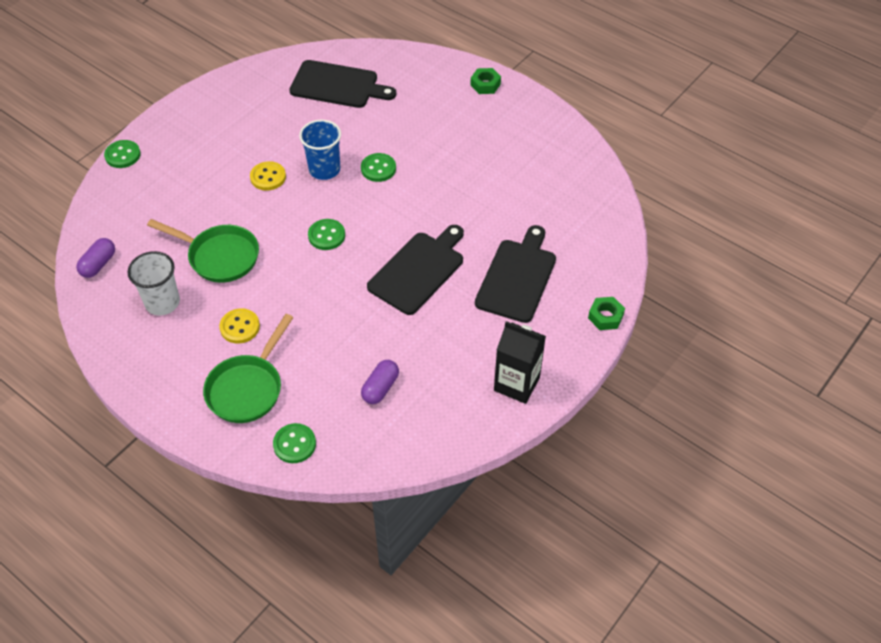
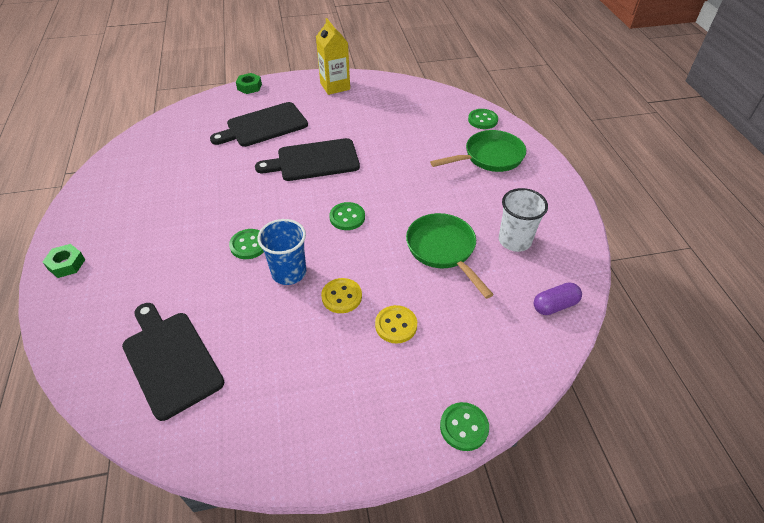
camera: 140 degrees left, 5 degrees down
(240, 327) = (467, 193): yellow button -> yellow button (396, 325)
(380, 388) = (408, 119): purple capsule -> none
(516, 384) = (335, 86): black carton -> yellow carton

